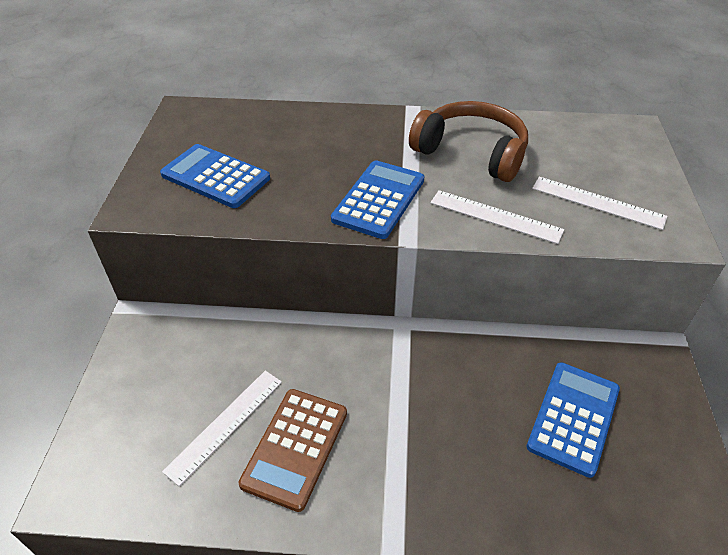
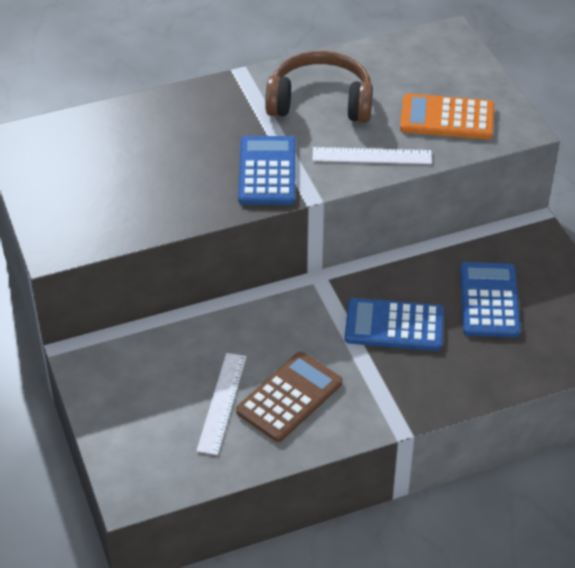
camera: 25 degrees left, 0 degrees up
(215, 177) = (106, 195): blue calculator -> blue calculator (394, 325)
(295, 447) = (289, 397): brown calculator -> brown calculator turned 135 degrees counterclockwise
(597, 202) = (447, 118): white ruler -> orange calculator

